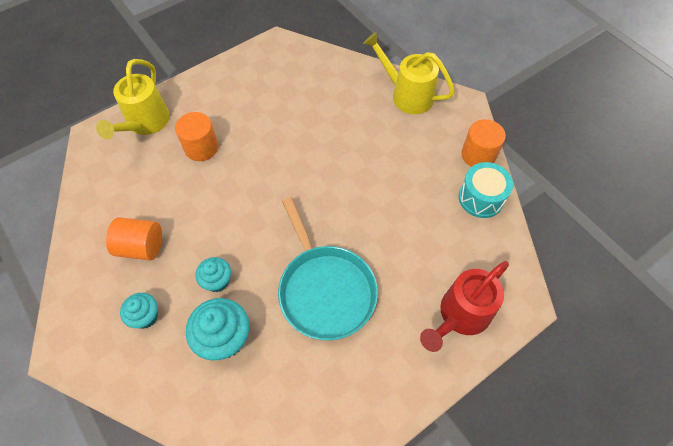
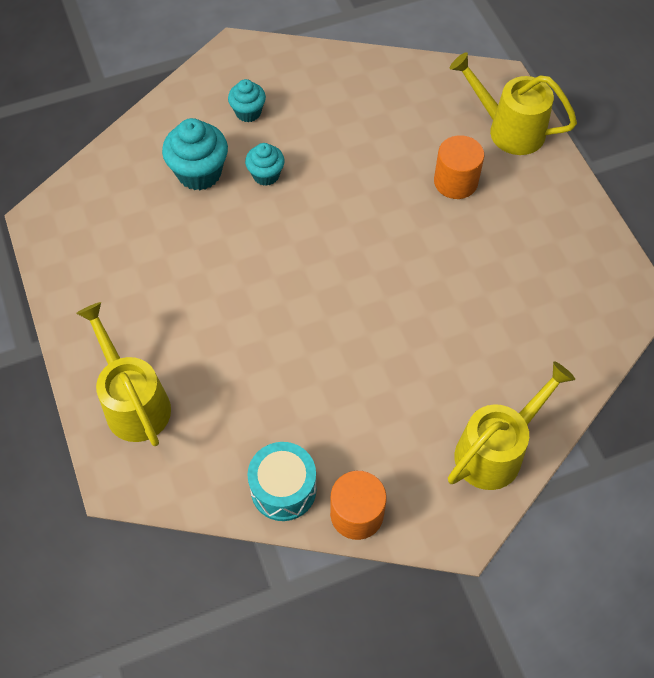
camera: 105 degrees right, 0 degrees up
(141, 247) = (331, 114): orange cylinder -> none
(325, 290) = (218, 272): turquoise pan -> none
(460, 316) = (134, 402): red watering can -> yellow watering can

